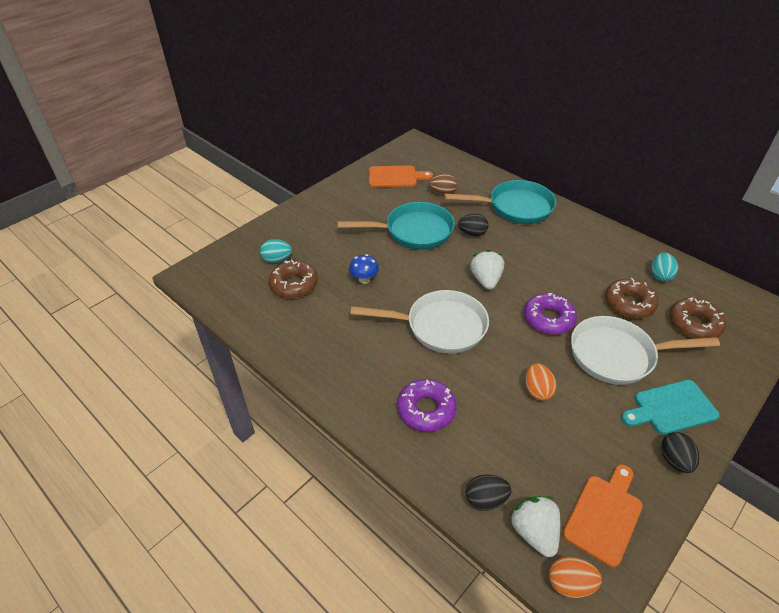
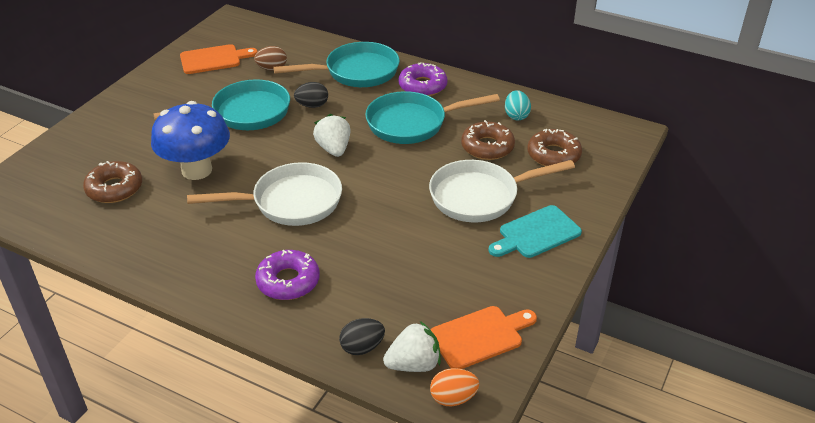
camera: 15 degrees left, 5 degrees down
(277, 260) = (88, 167): turquoise egg -> none
(364, 279) = (197, 170): blue mushroom -> blue mushroom, size x2.27
(534, 532) = (414, 364): white strawberry -> white strawberry turned 105 degrees clockwise
(537, 390) = (402, 242): orange egg -> none
(548, 319) = (406, 175): purple donut -> purple donut (422, 86)
(560, 267) = (412, 123): none -> turquoise pan
(604, 515) = (480, 336): orange cutting board -> orange cutting board turned 45 degrees clockwise
(674, 460) = (543, 277): black egg -> none

